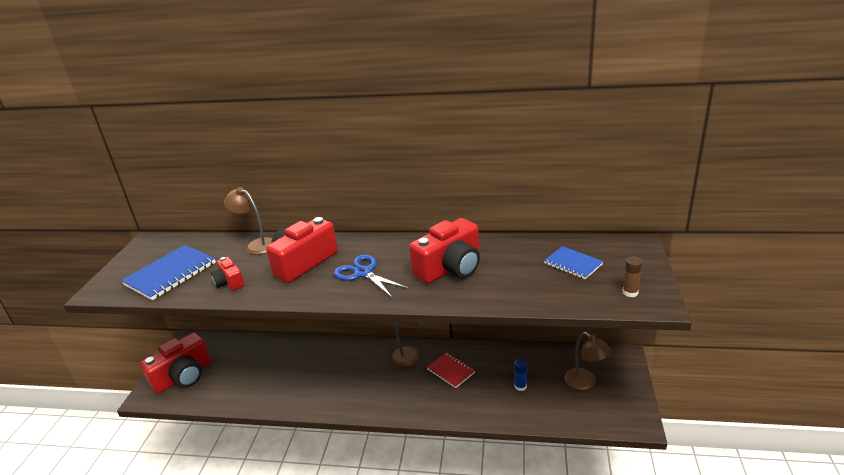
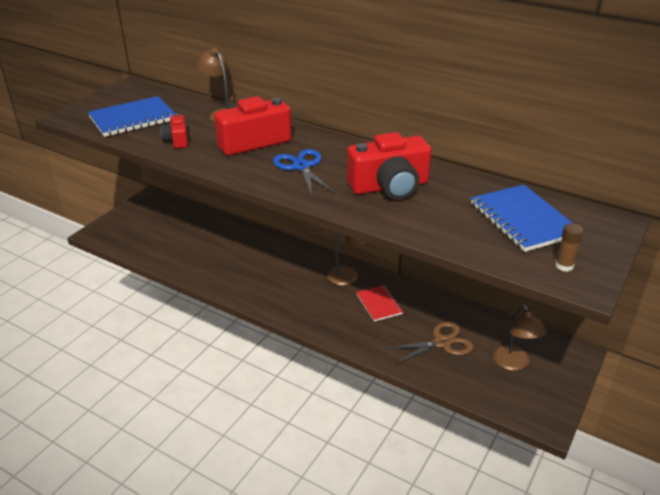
camera: 20 degrees right, 5 degrees up
(183, 376) = (134, 227): red camera -> none
(520, 386) = (442, 342): blue glue stick -> brown scissors
(573, 264) = (523, 220): blue notebook -> blue notebook, size x1.69

